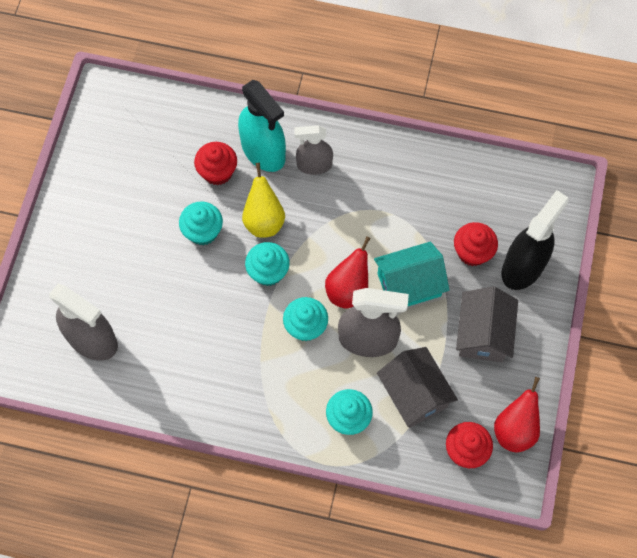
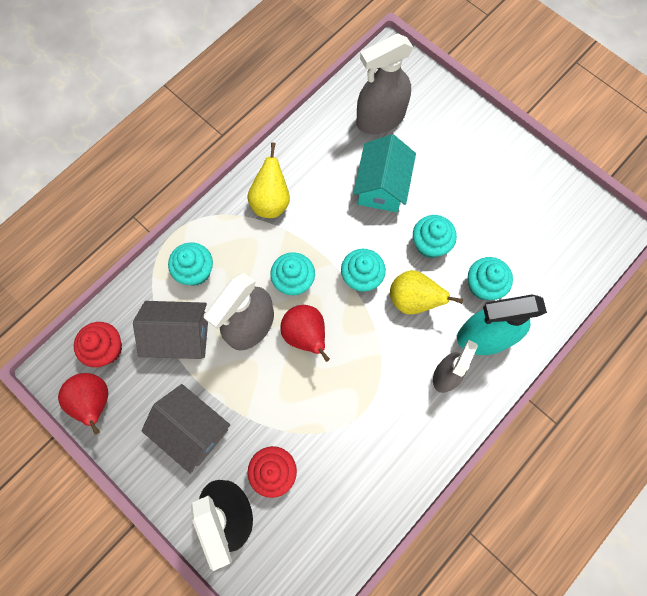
camera: 120 degrees right, 5 degrees up
(217, 172) = (483, 285): red cupcake -> turquoise cupcake
(239, 391) = (271, 201): none -> yellow pear
(409, 284) = (278, 391): turquoise house -> turquoise house (382, 186)

